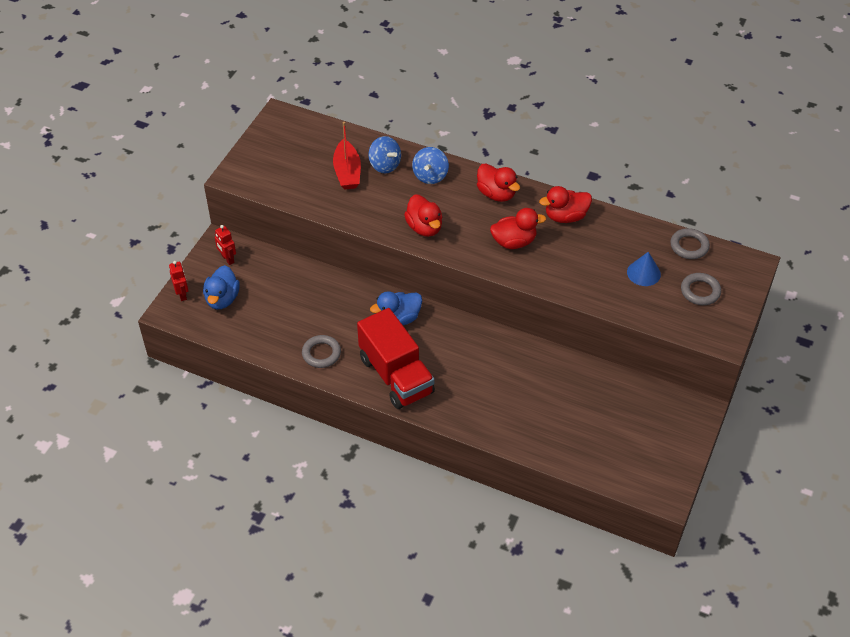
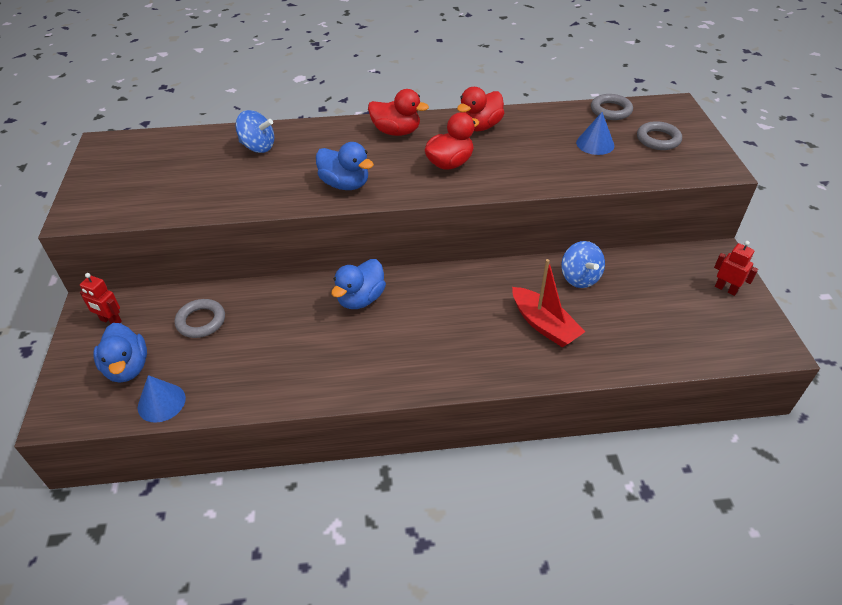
camera: 30 degrees left, 5 degrees down
(182, 294) = (67, 385): red robot -> red robot (726, 289)
(231, 333) = (161, 402): none -> blue cone
(321, 353) = (296, 374): grey ring -> grey ring (201, 321)
(347, 172) = (219, 166): red boat -> red boat (544, 325)
(396, 375) = (402, 358): red truck -> none
(424, 227) = (345, 184): red duck -> blue duck
(430, 176) = (315, 140): blue spinning top -> blue spinning top (579, 278)

